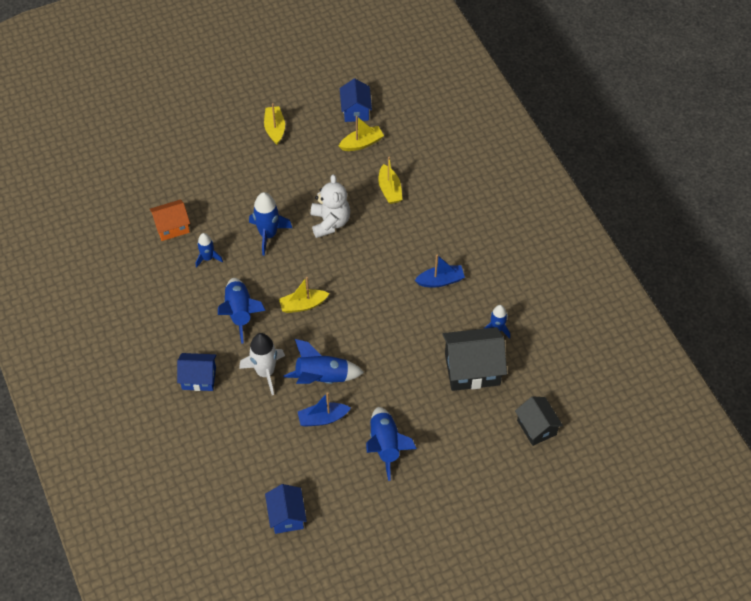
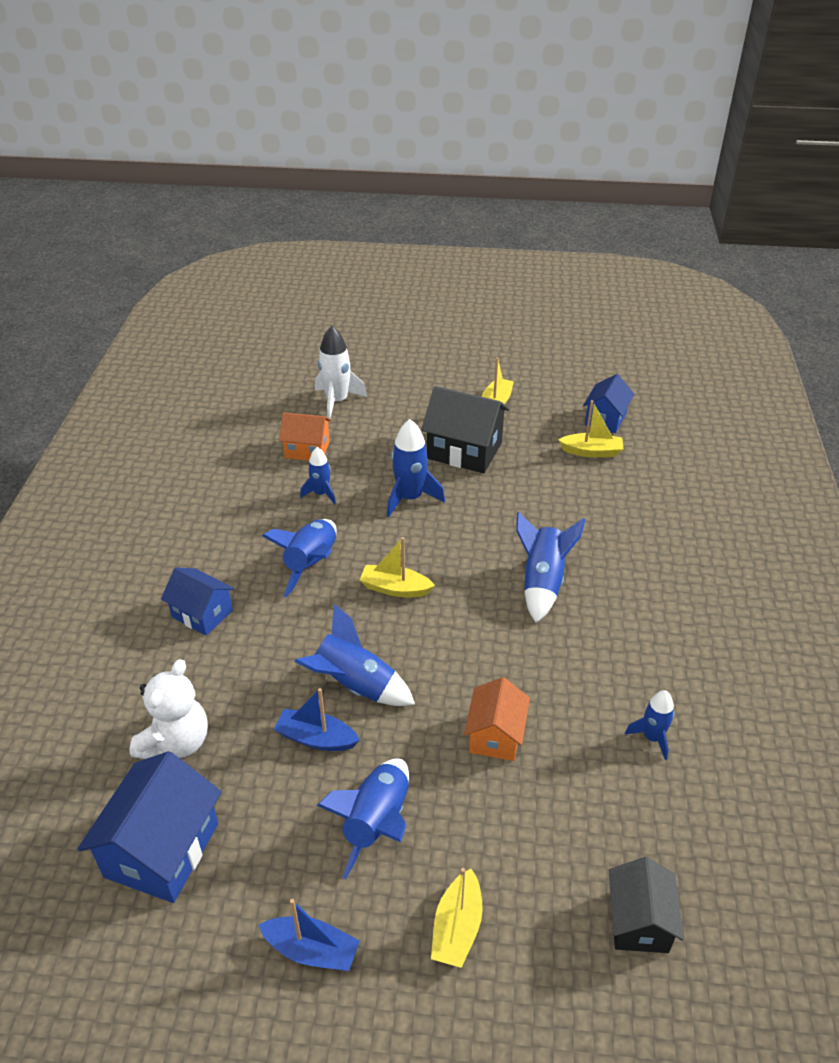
camera: 30 degrees right, 15 degrees down
(265, 372) = (287, 644): white rocket -> white rocket (337, 401)
(287, 516) = (162, 850): blue house -> blue house, size x1.59
(330, 222) = (495, 514): white teddy bear -> white teddy bear (176, 743)
(387, 259) = (542, 582): none -> blue rocket
(389, 190) = (596, 509): yellow boat -> yellow boat (457, 927)
(416, 368) = (495, 735): none -> orange house
(440, 281) = (602, 638): blue boat -> blue boat (311, 950)
(472, 369) = (580, 777): black house -> black house (464, 451)

